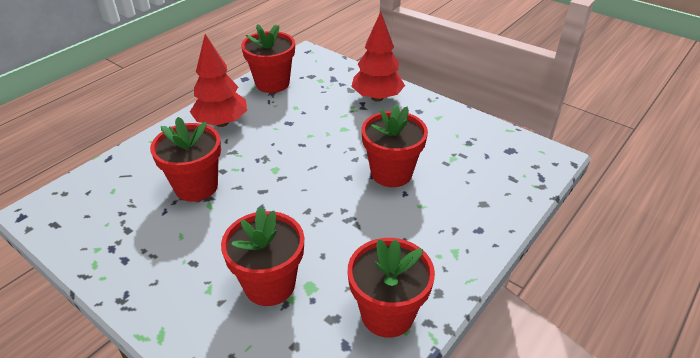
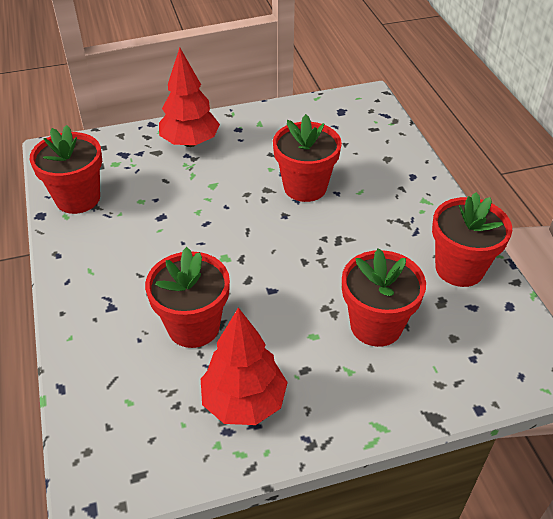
camera: 55 degrees left, 5 degrees up
(222, 123) = (104, 265): red tree -> red tree (244, 402)

